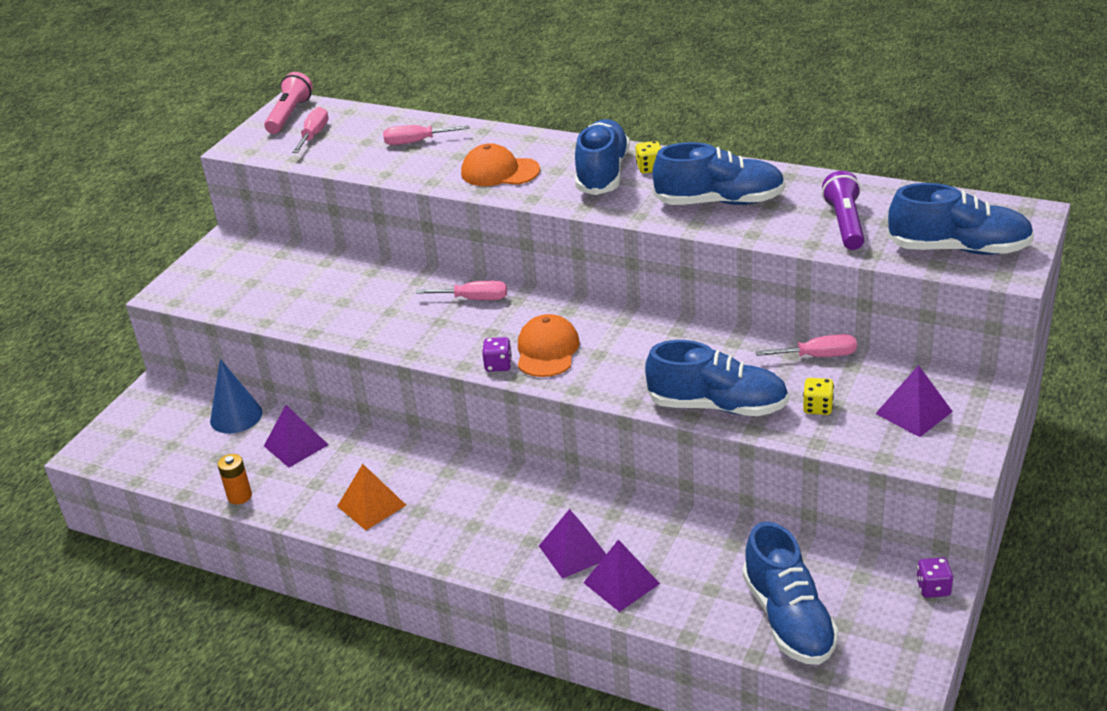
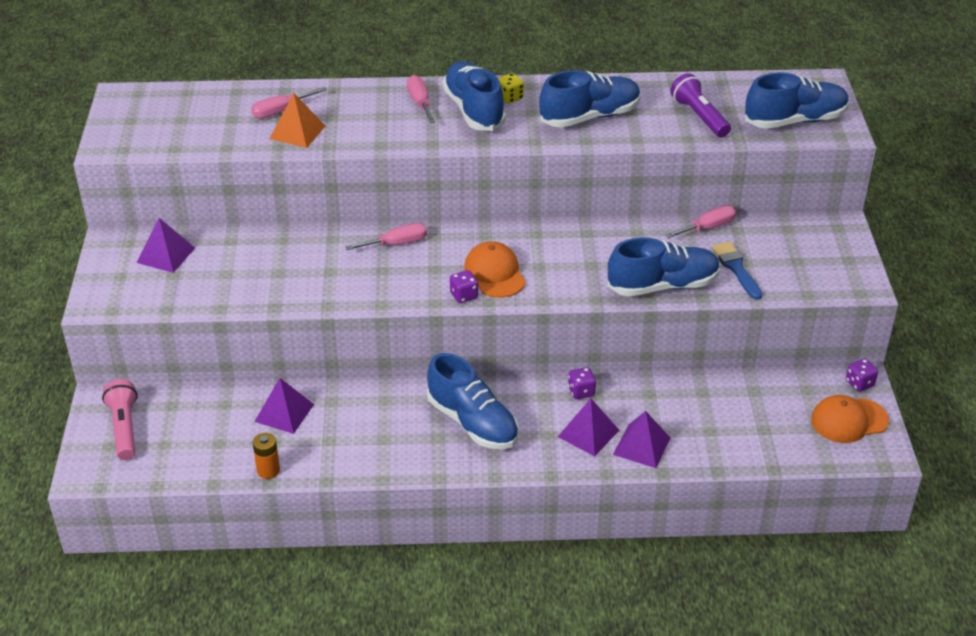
camera: 30 degrees left, 5 degrees up
(236, 416) = (205, 402): blue cone -> none
(289, 115) = (130, 106): pink flashlight -> pink flashlight (124, 428)
(314, 135) = (174, 122): pink screwdriver -> pink screwdriver (420, 103)
(371, 505) = (394, 444): orange pyramid -> orange pyramid (297, 132)
(499, 172) = (382, 125): orange cap -> orange cap (849, 420)
(599, 506) = (581, 391): none -> purple dice
(788, 619) = (778, 435): blue shoe -> blue shoe (472, 422)
(817, 407) = (736, 268): yellow dice -> blue brush
(913, 412) = (805, 255): purple pyramid -> purple pyramid (166, 255)

